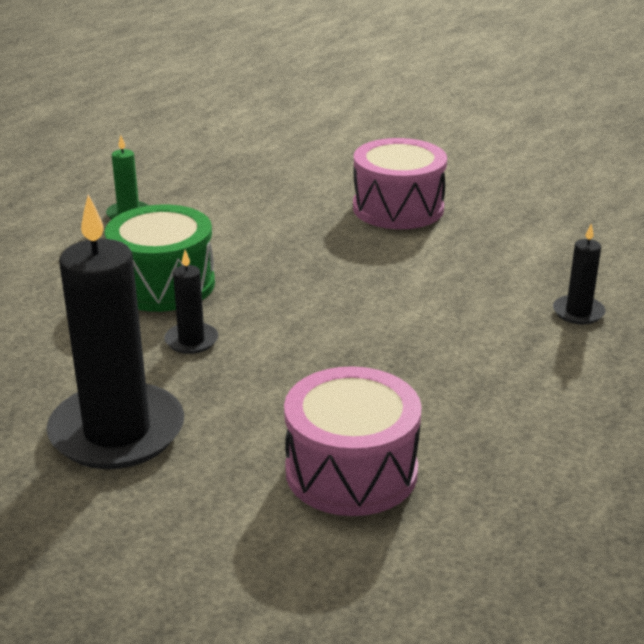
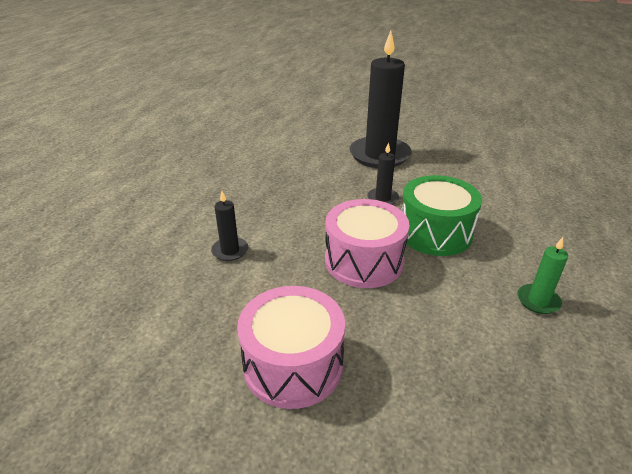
camera: 165 degrees right, 5 degrees up
(351, 471) = (270, 155): pink drum -> pink drum (364, 261)
(578, 312) = (137, 256): black candle -> black candle (230, 251)

